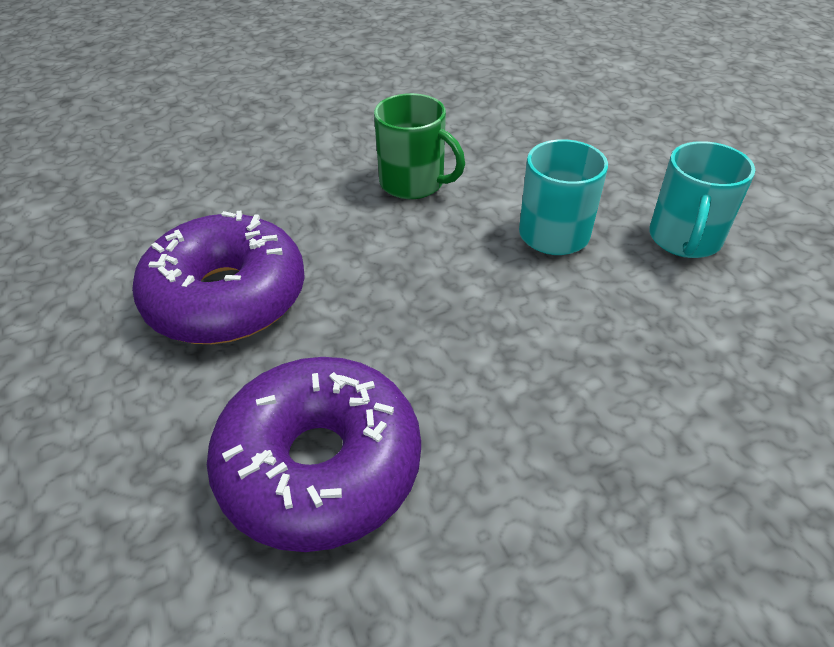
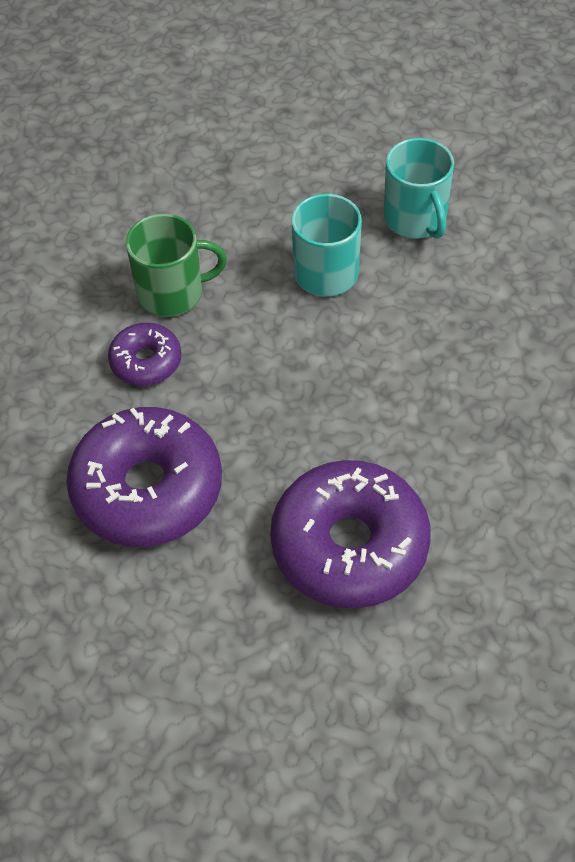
camera: 40 degrees left, 10 degrees up
(339, 214) = (146, 361): none -> purple donut

